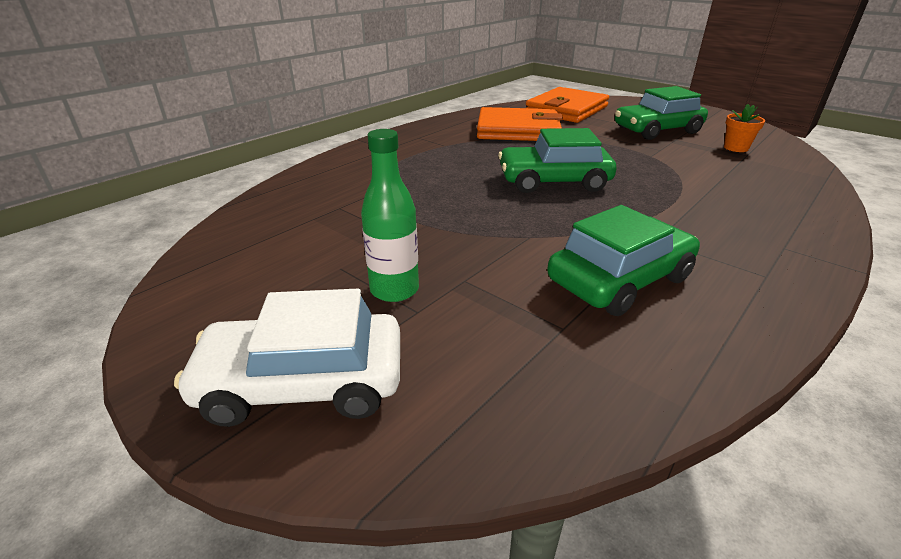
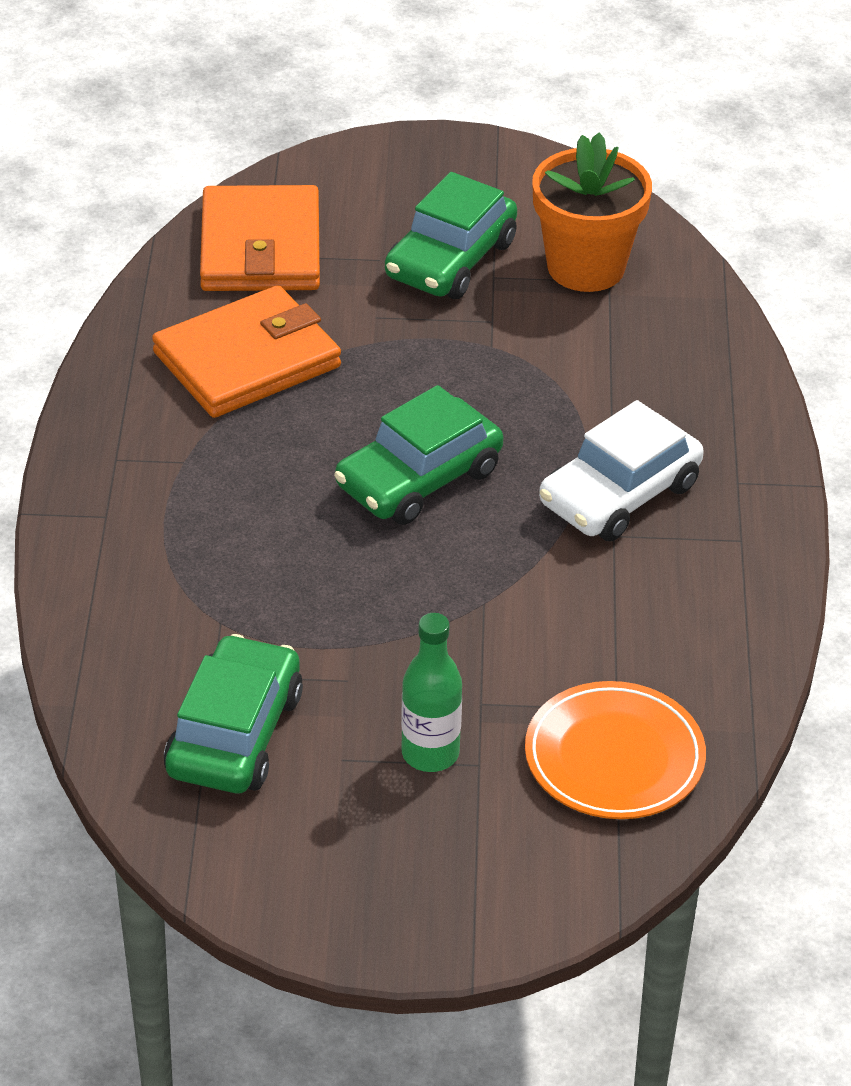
camera: 40 degrees left, 10 degrees up
(303, 383) = (470, 881): white car -> white car (619, 494)
(526, 359) = (614, 757): none -> orange plate
(620, 279) = (619, 619): green car -> green car (235, 734)
(736, 148) = (586, 267): orange flower pot -> orange flower pot, size x2.11

